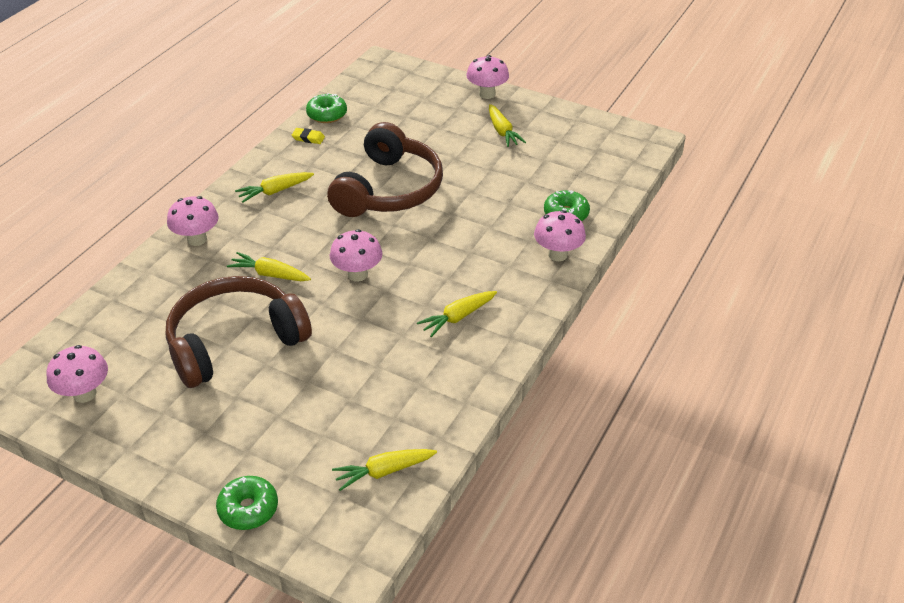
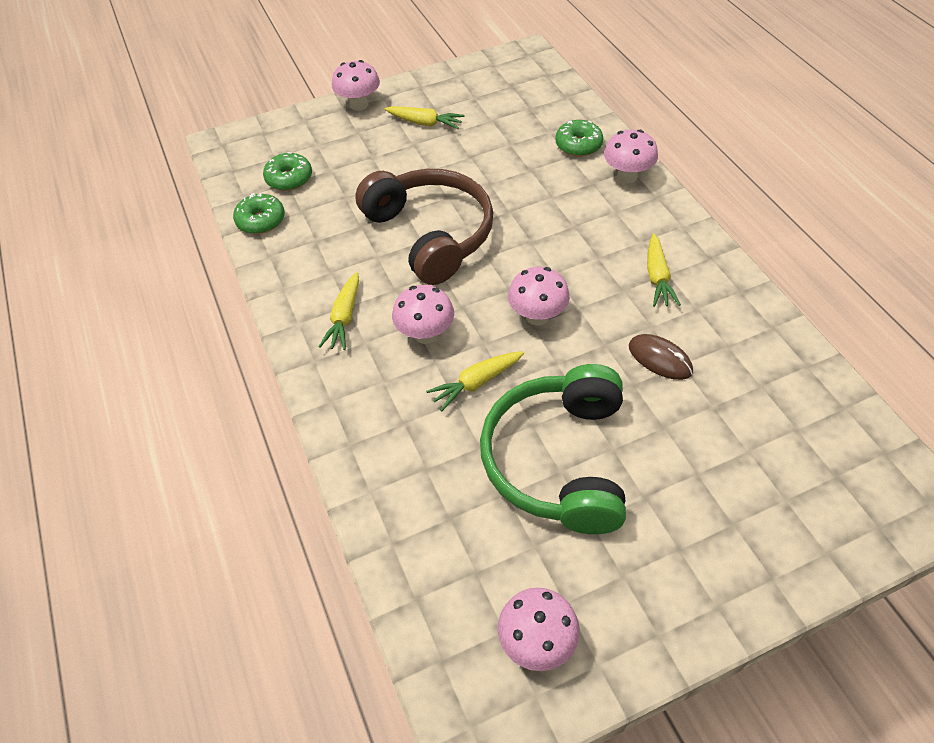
camera: 50 degrees left, 10 degrees up
(197, 239) = (359, 419): pink mushroom -> pink mushroom (425, 334)
(234, 342) = (558, 460): brown headphones -> green headphones
(248, 509) = (816, 559): green donut -> green donut (289, 178)
(308, 138) = (284, 252): yellow eraser -> none
(372, 353) = (660, 359): none -> brown mouse
(384, 471) = (827, 427): yellow carrot -> none

